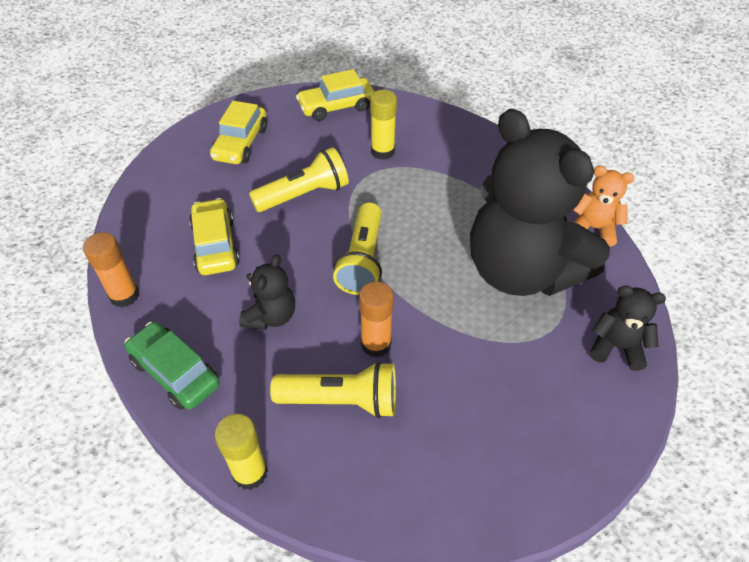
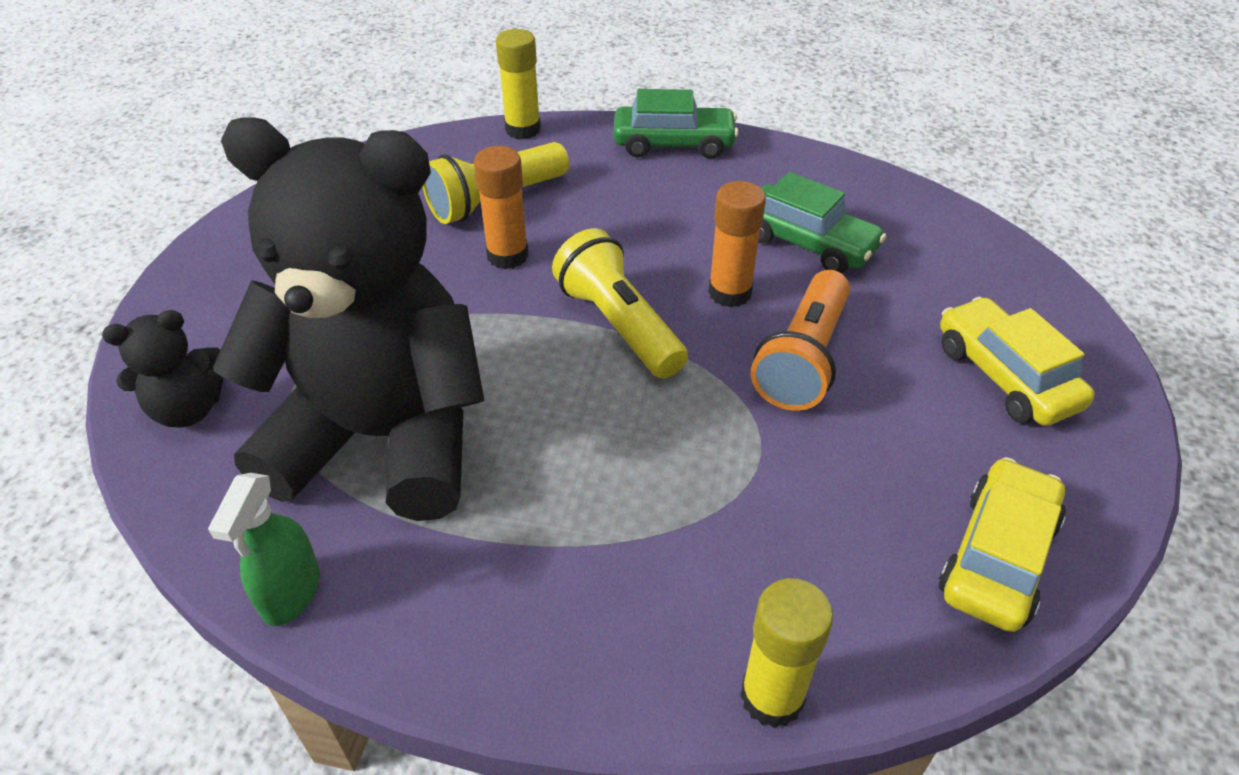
camera: 140 degrees right, 5 degrees down
(124, 295) = (813, 161): orange glue stick -> orange glue stick (730, 293)
(215, 245) = (808, 243): yellow car -> green car
(271, 316) = (649, 220): black teddy bear -> none
(304, 195) = (803, 359): yellow flashlight -> orange flashlight
(382, 151) = (793, 510): yellow glue stick -> yellow glue stick (772, 697)
(593, 228) = (291, 593): orange teddy bear -> green spray bottle

